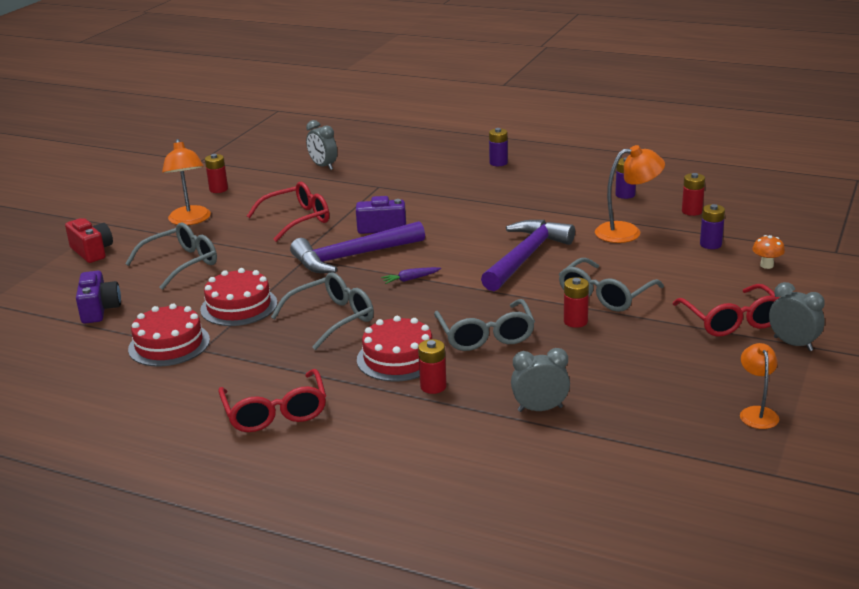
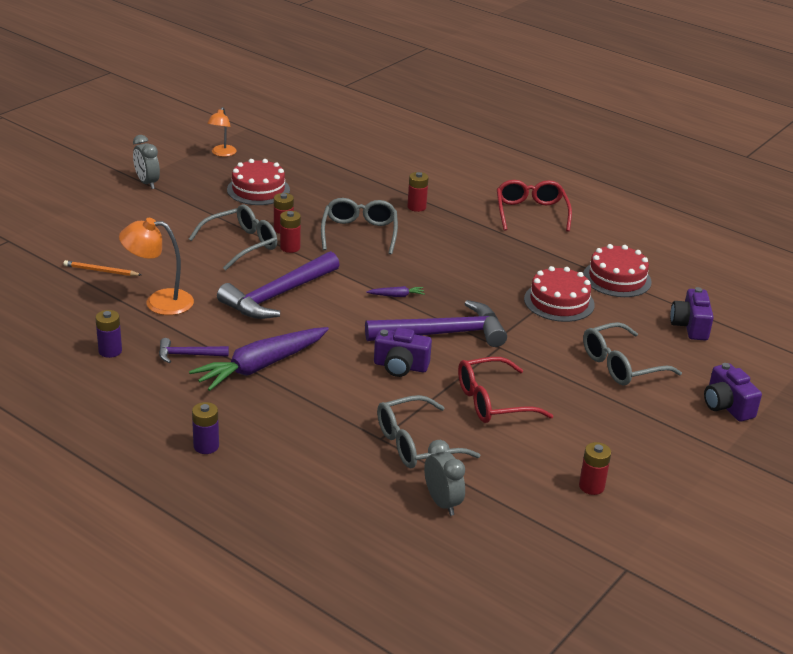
camera: 170 degrees left, 5 degrees up
(92, 251) = (726, 406): red camera -> purple camera
(190, 220) = (621, 432): orange lamp -> none
(332, 318) = (477, 272): grey glasses -> grey glasses (415, 444)
(398, 358) = (434, 230): red cake -> red cake (258, 190)
(497, 207) = (260, 366): none -> purple carrot
(540, 409) = (353, 181): grey clock -> none
(561, 203) = (188, 355): none -> purple hammer
(692, 211) = (70, 312): red battery -> red battery (290, 247)
(710, 244) = (101, 271): purple battery -> orange pencil
(732, 321) = (168, 205): red glasses -> none
(766, 265) = (82, 241): orange mushroom -> none

